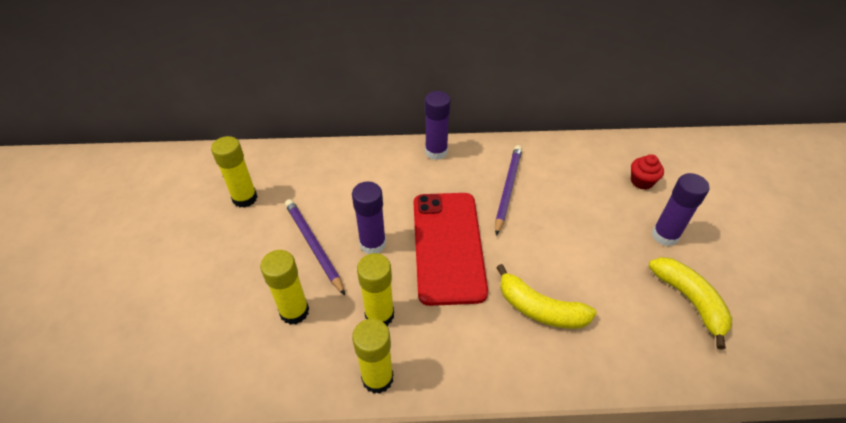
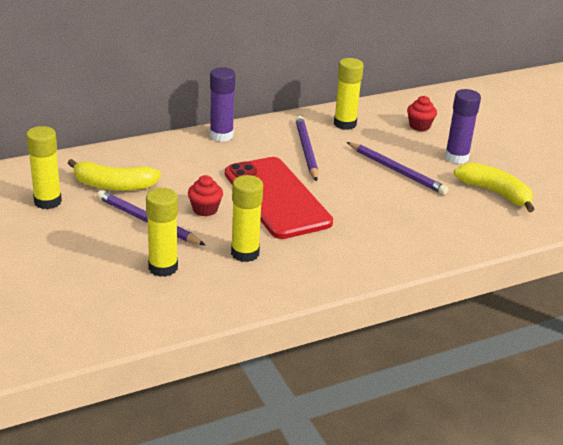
camera: 25 degrees left, 15 degrees down
(373, 244) = (205, 209): purple glue stick -> red cupcake
(377, 378) = (271, 291): yellow glue stick -> yellow glue stick (345, 124)
(540, 309) = (381, 221): yellow banana -> yellow banana (114, 185)
(589, 239) = (396, 170): none -> purple pencil

